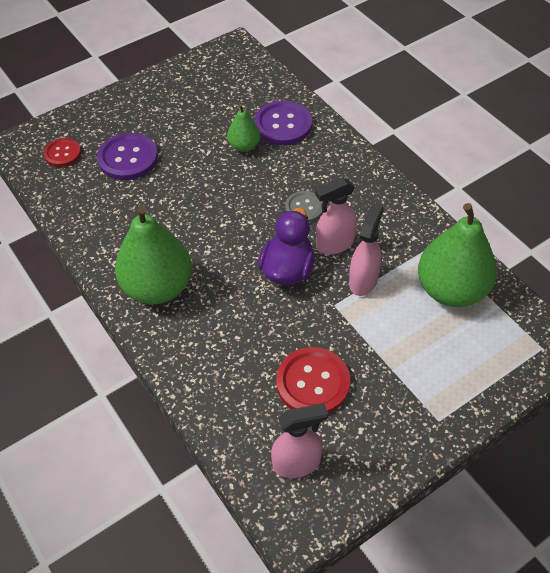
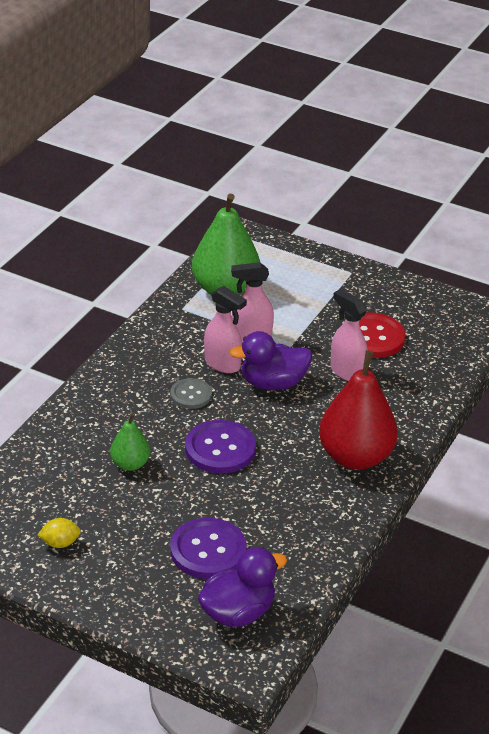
camera: 120 degrees left, 15 degrees down
(62, 153) = (238, 612): red button -> purple duck
(158, 287) = (355, 457): green pear -> red pear
(191, 90) = (60, 543): none -> yellow lemon
(283, 125) = (78, 445): purple button -> purple button (220, 449)
(297, 463) = (443, 327): pink spray bottle -> pink spray bottle (347, 371)

